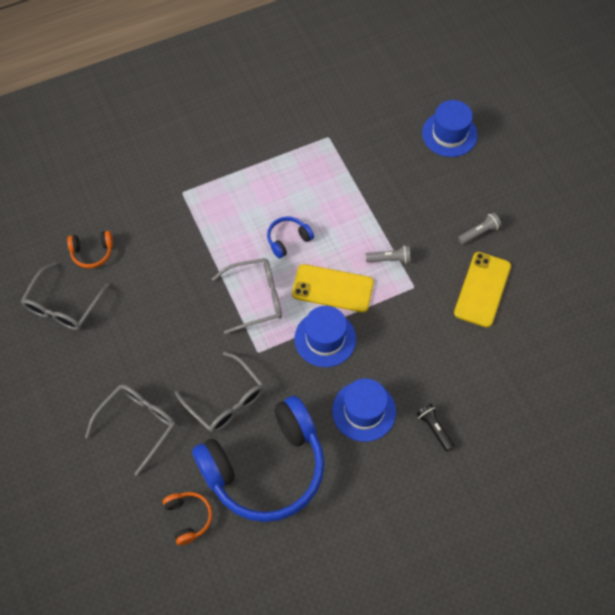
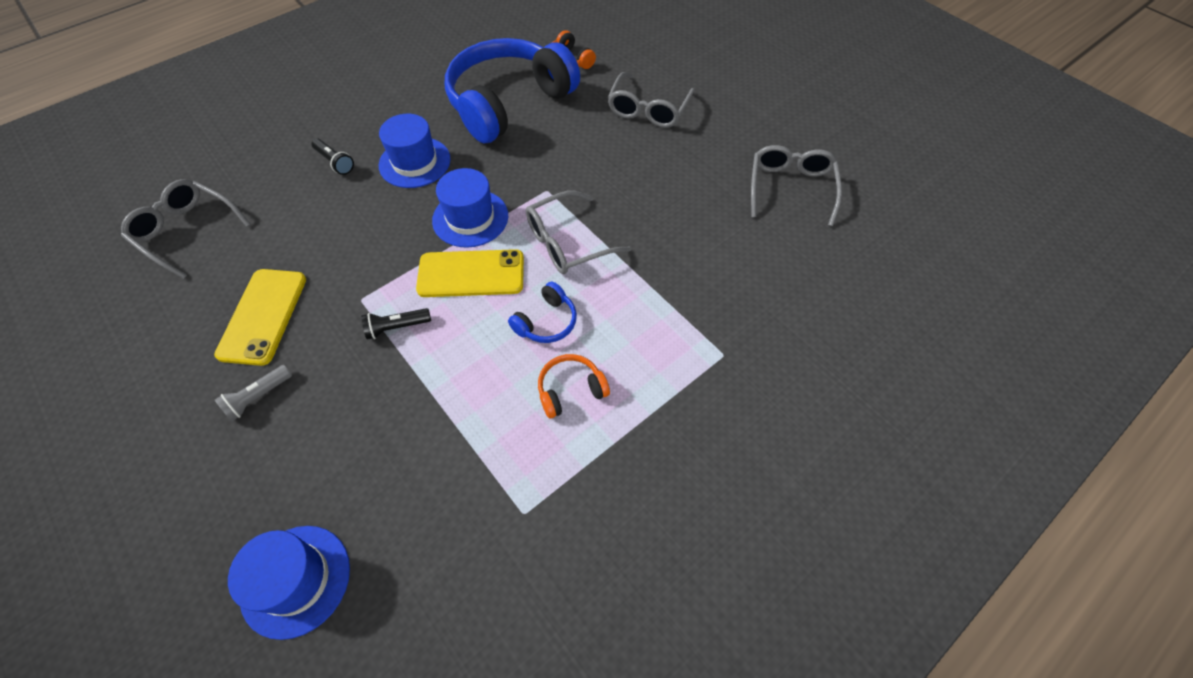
camera: 165 degrees right, 5 degrees down
(92, 252) = (796, 249): orange headphones -> orange headphones (570, 390)
(225, 400) = (567, 143): grey glasses -> grey glasses (187, 231)
(389, 259) = (397, 327): grey flashlight -> black flashlight

